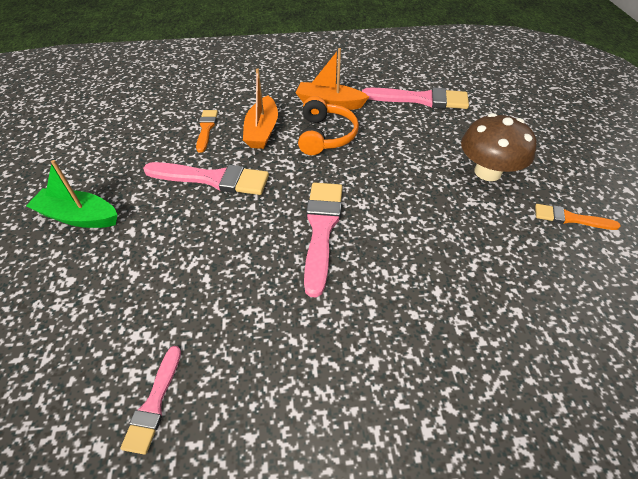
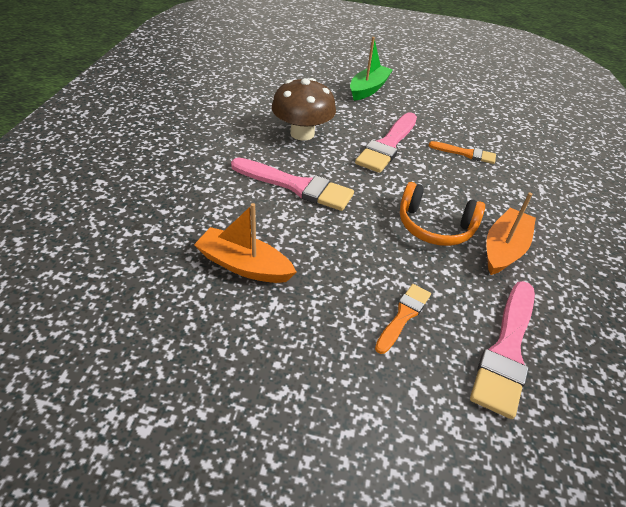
camera: 105 degrees right, 5 degrees down
(154, 403) = (206, 99): pink brush -> none
(262, 131) = (454, 185): orange boat -> orange boat (244, 265)
(487, 172) = (316, 347): brown mushroom -> brown mushroom (302, 133)
(570, 218) = (194, 389): orange brush -> orange brush (403, 315)

